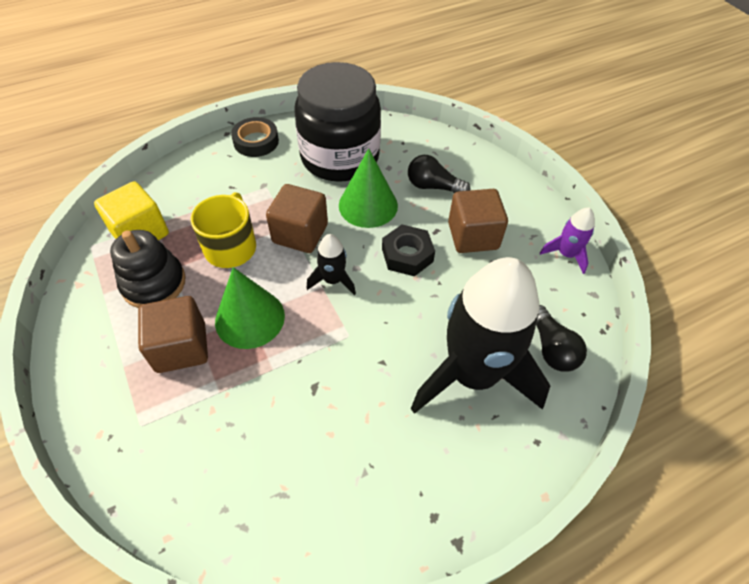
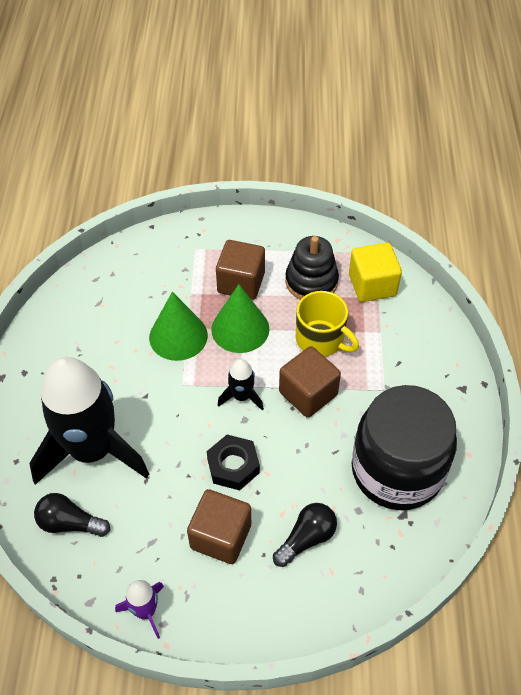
camera: 120 degrees right, 0 degrees up
(256, 141) = (458, 404): black tape -> none
(368, 205) = (313, 464): green cone -> green cone (178, 336)

